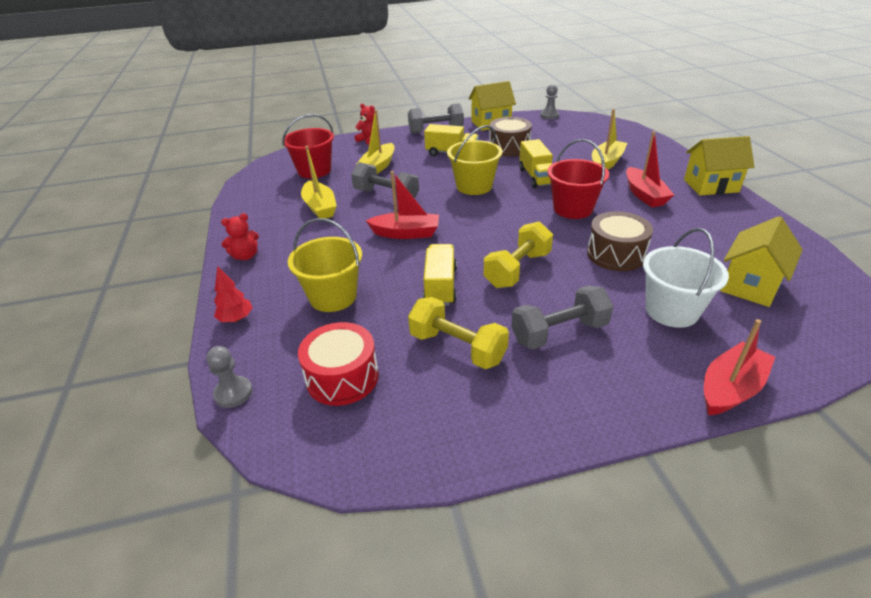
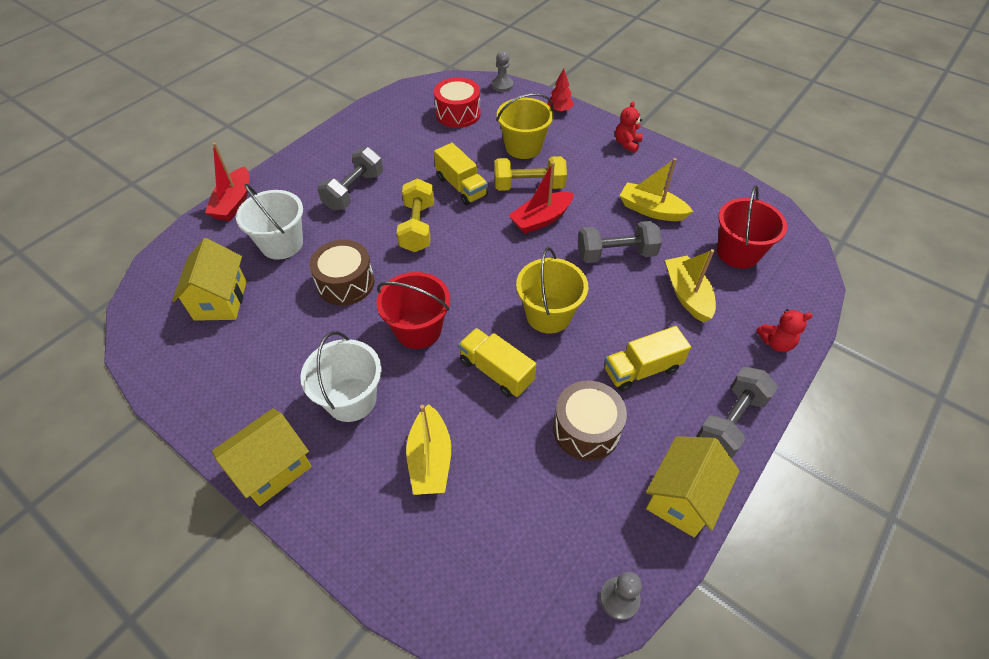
camera: 140 degrees right, 15 degrees up
(457, 347) = (410, 154): yellow dumbbell -> yellow dumbbell (529, 186)
(644, 195) = (351, 399): red boat -> white bucket

